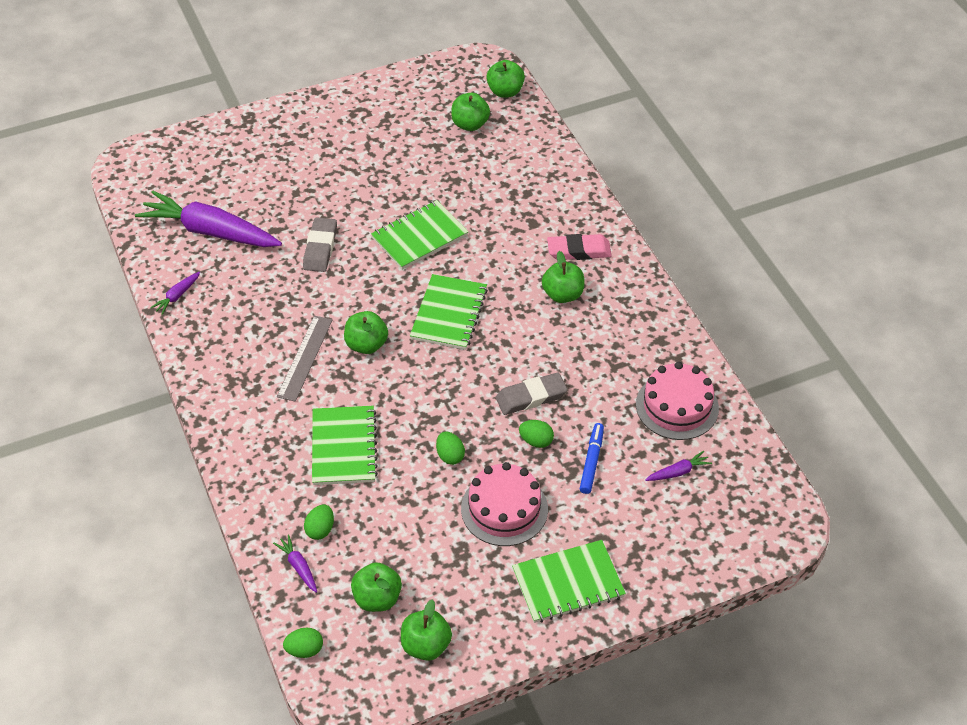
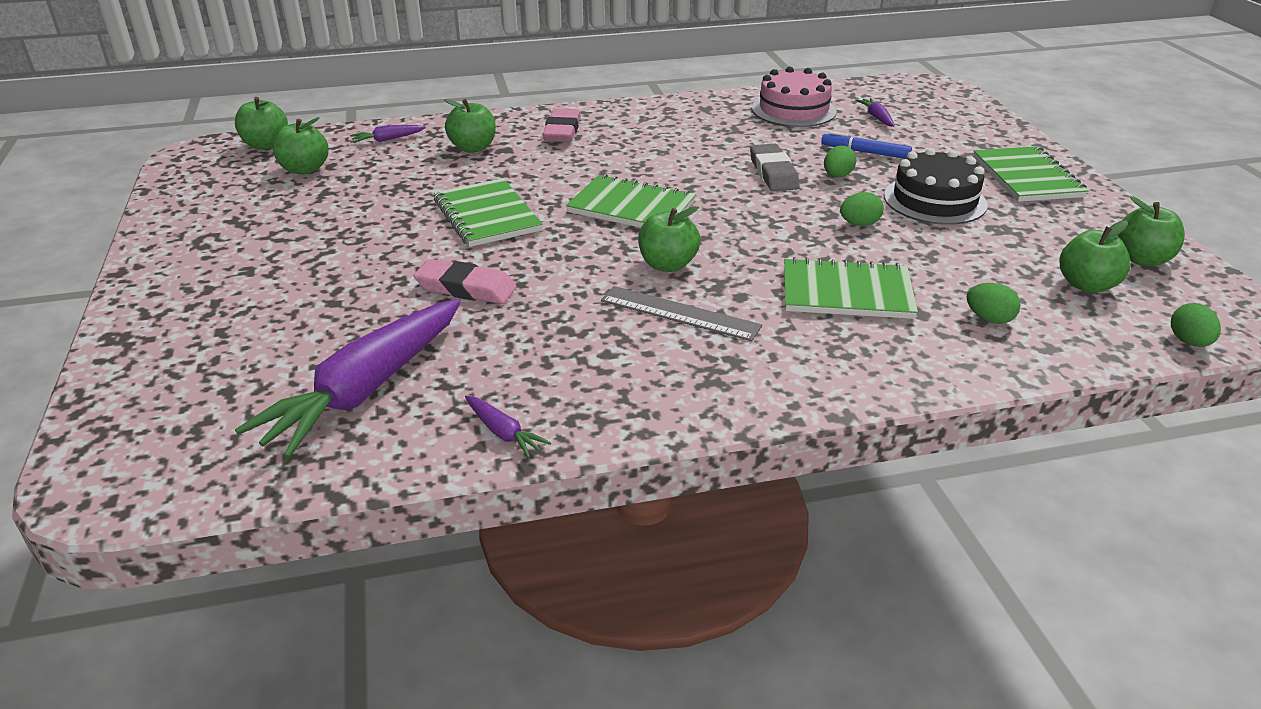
camera: 80 degrees left, 15 degrees down
(298, 566) = (1055, 339): purple carrot -> purple carrot (387, 139)
(320, 248) = (466, 288): grey eraser -> pink eraser
(504, 509) = (934, 200): pink cake -> black cake
(562, 294) = (625, 144): green apple -> green apple (473, 148)

